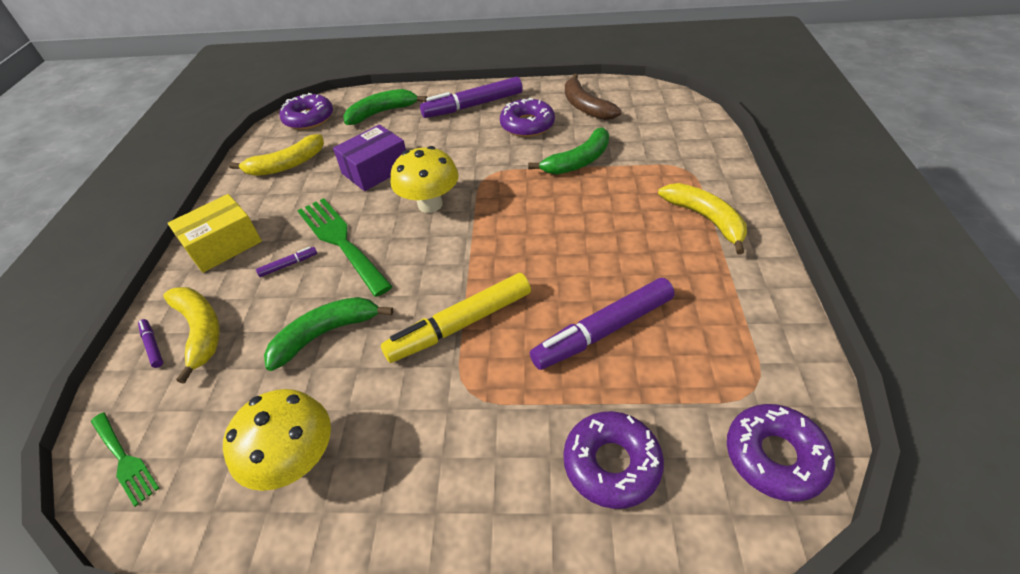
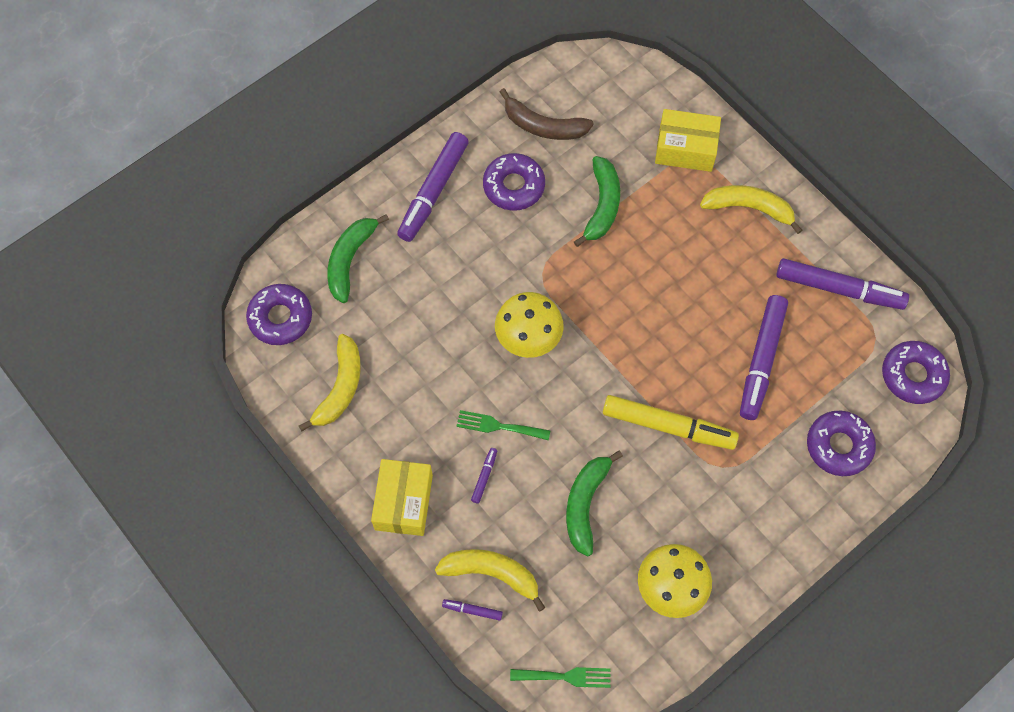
camera: 45 degrees left, 20 degrees up
(340, 241) = (498, 426): green fork -> green fork, size x0.57
(376, 170) = (435, 335): purple box -> none
(460, 325) = (668, 426): yellow marker -> yellow marker turned 90 degrees counterclockwise
(684, 160) = (685, 149): none -> yellow box
(747, 322) = (839, 289): none -> purple marker

